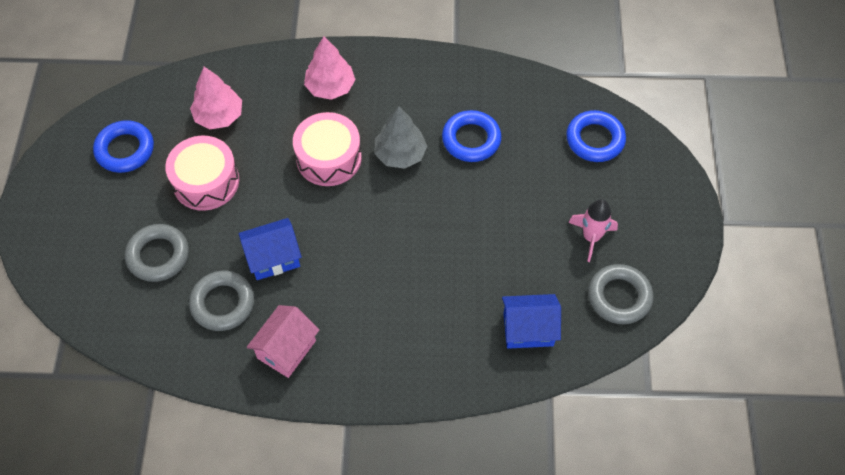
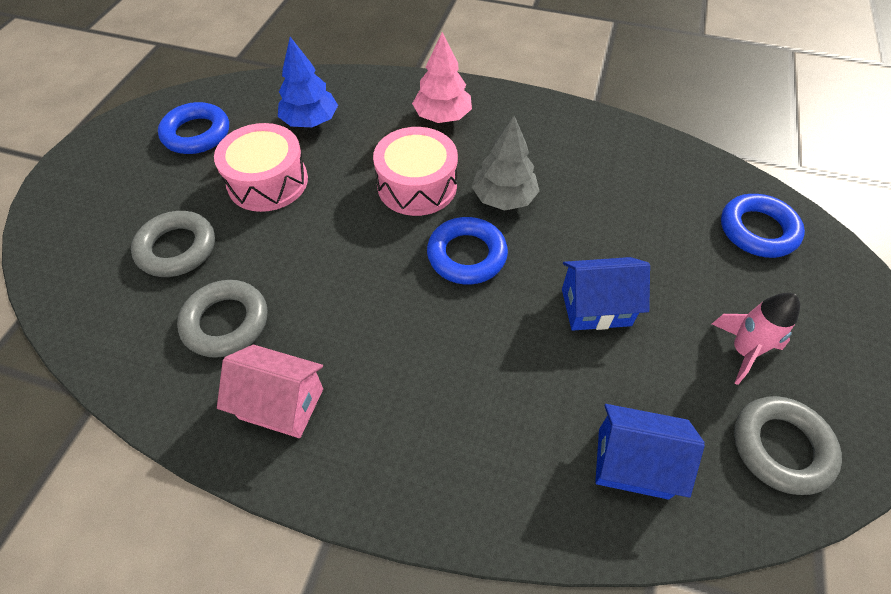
camera: 15 degrees right, 5 degrees down
(219, 116) = (310, 121): pink tree -> blue tree
(273, 258) = (310, 282): blue house -> blue house (596, 307)
(286, 349) = (281, 403): pink house -> pink house turned 60 degrees clockwise
(471, 139) = (595, 199): blue ring -> blue ring (467, 255)

